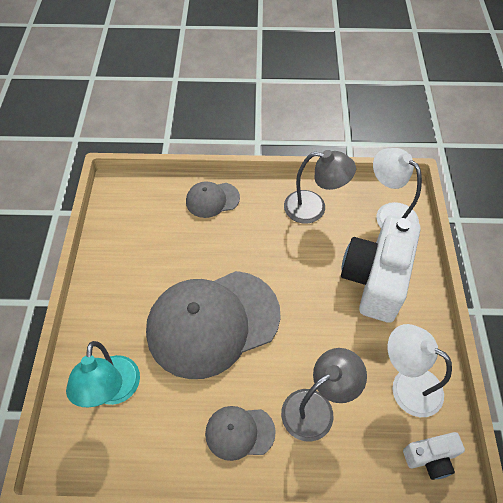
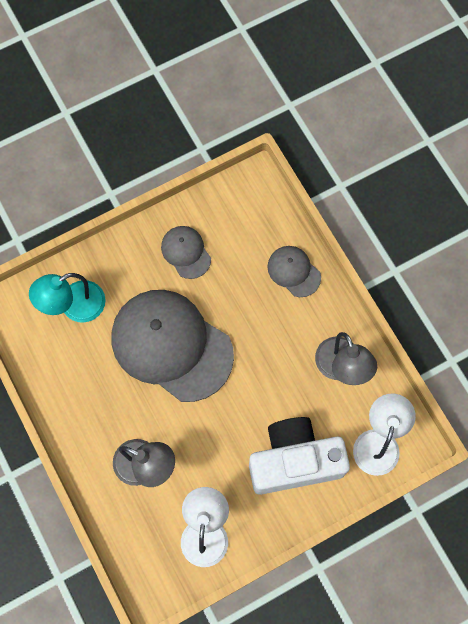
camera: 60 degrees right, 15 degrees up
(239, 432) = (94, 418): grey cap -> grey cap (186, 252)
(430, 458) = (153, 574): white camera -> none

